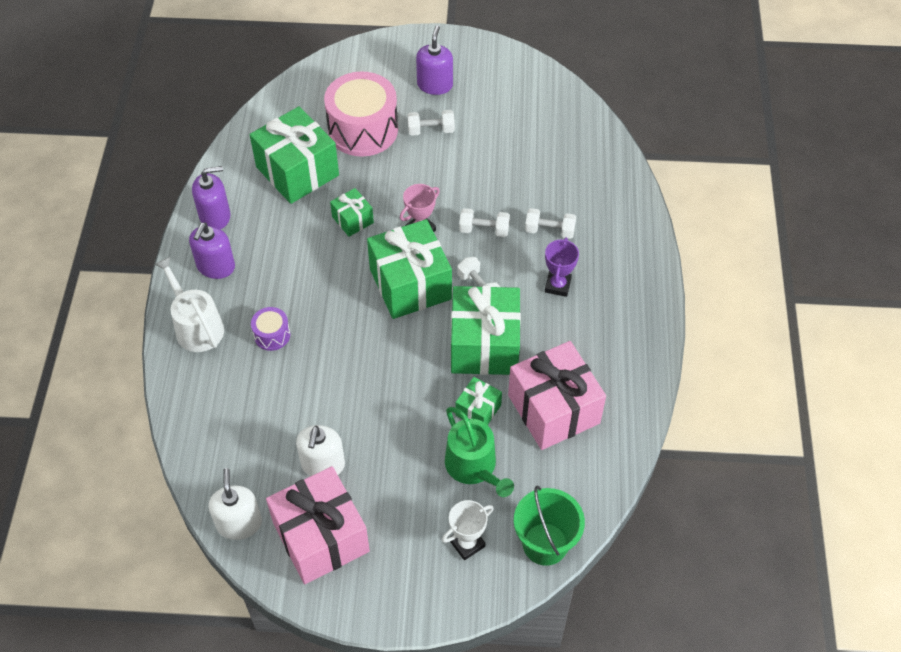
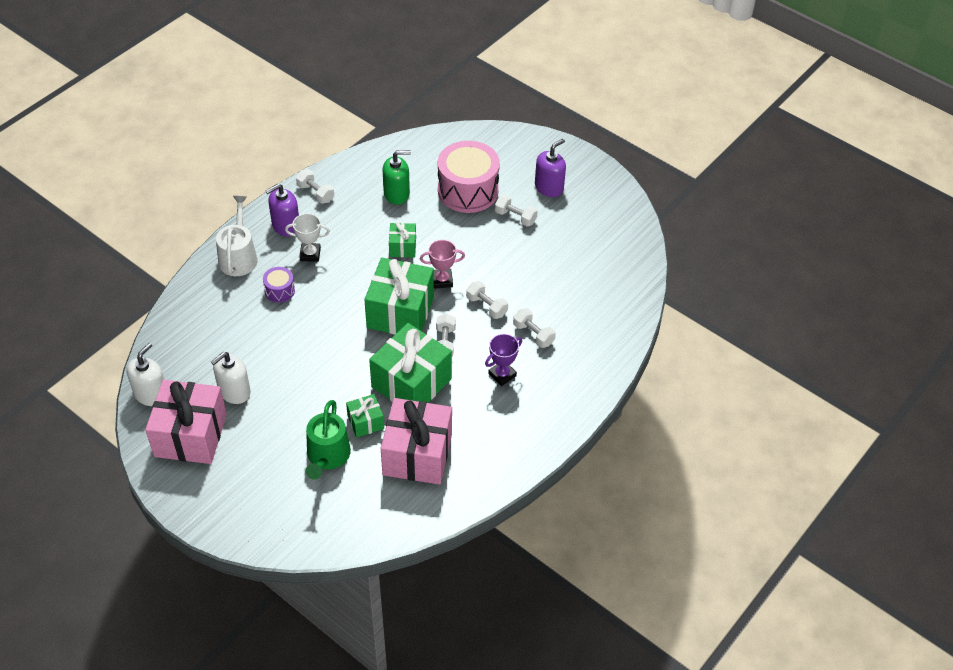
camera: 35 degrees right, 5 degrees down
(215, 216) = (315, 193): purple soap dispenser -> white dumbbell
(297, 171) = (396, 194): green gift -> green soap dispenser
(467, 543) = (276, 501): white trophy -> white trophy (310, 254)
(545, 544) = (325, 536): green bucket -> none

